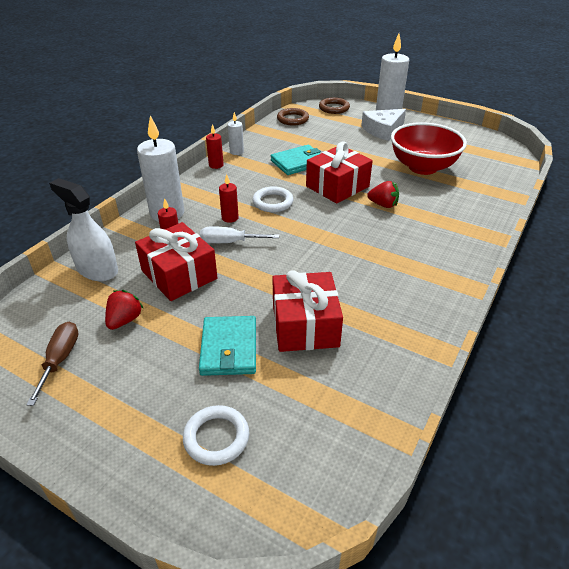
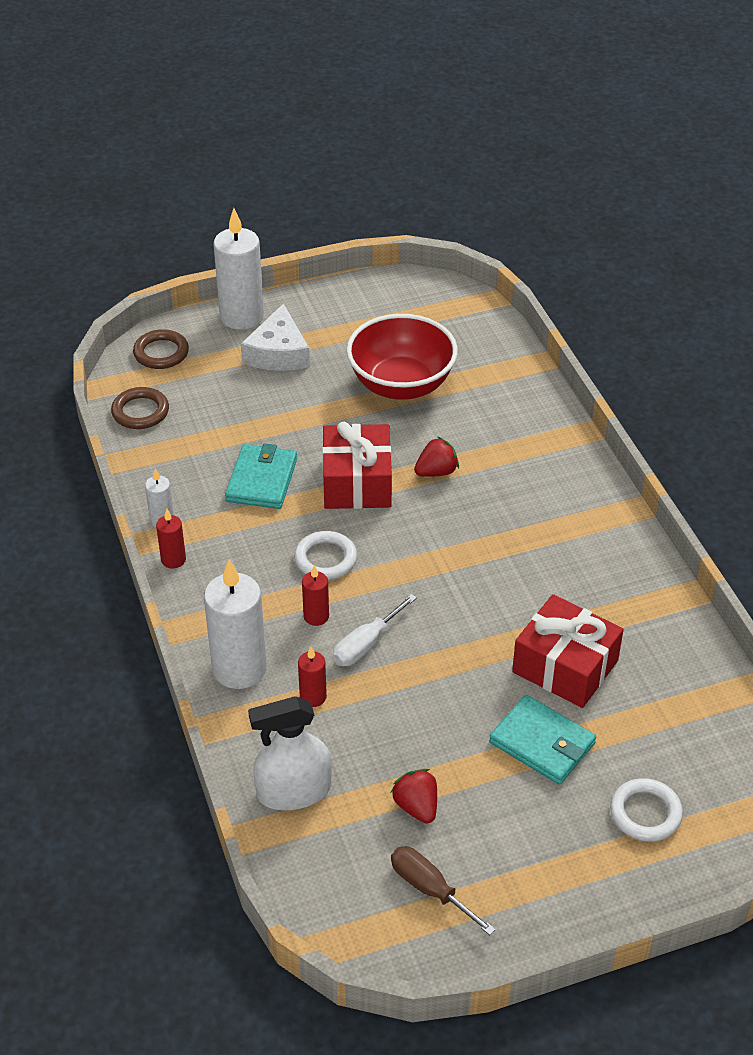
camera: 50 degrees left, 5 degrees up
(179, 274) = (381, 721): red gift -> none

